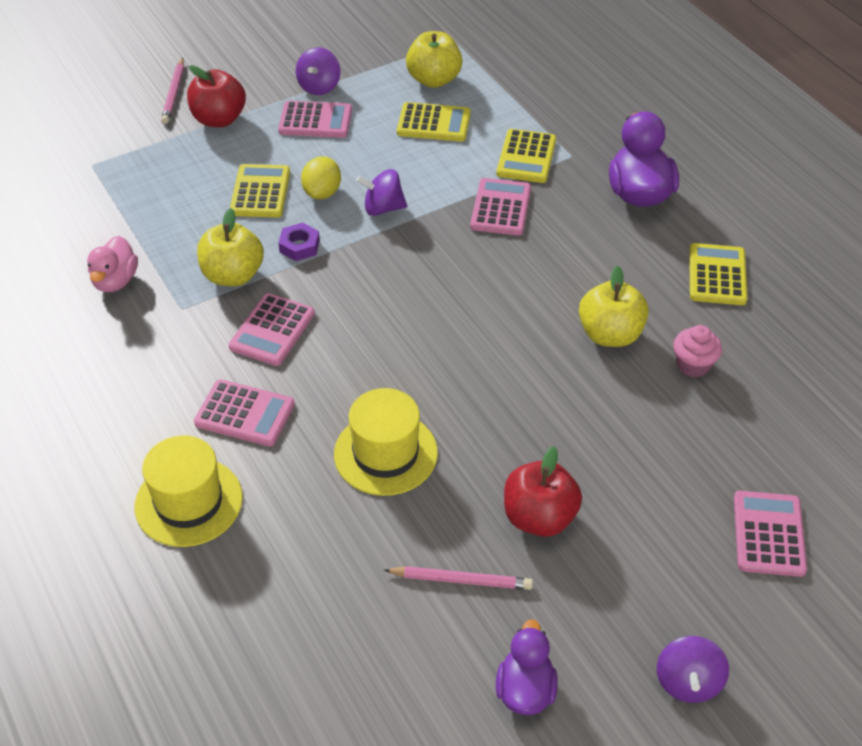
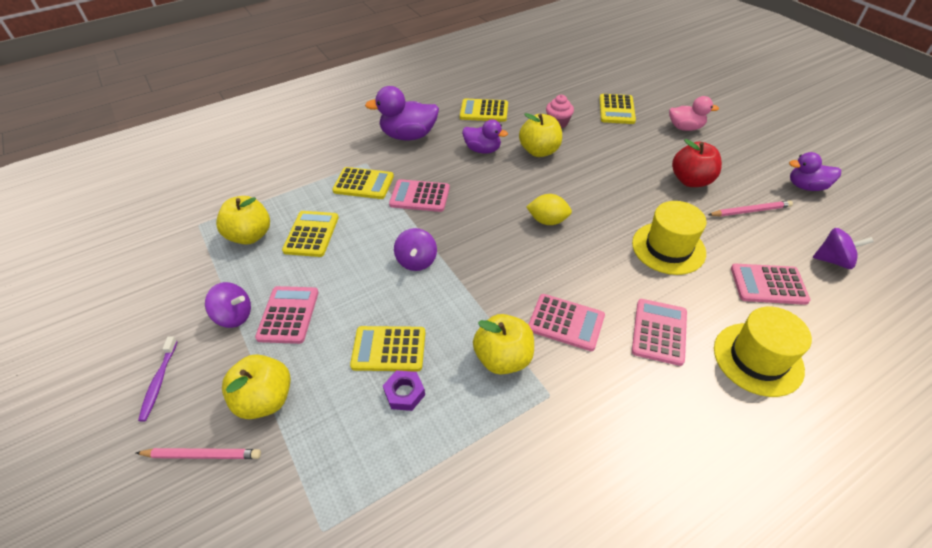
camera: 90 degrees left, 0 degrees up
(115, 281) = (519, 463): pink duck -> pink duck (685, 128)
(219, 119) = (265, 400): red apple -> yellow apple
(251, 57) = (159, 382): none -> purple toothbrush
(299, 246) = (463, 313): purple nut -> purple nut (404, 393)
(322, 192) = (394, 302): yellow lemon -> yellow lemon (547, 221)
(461, 580) = (750, 211): pink pencil -> pink pencil turned 75 degrees clockwise
(609, 270) = (482, 150): none -> purple duck
(688, 682) = (767, 135): purple spinning top -> purple spinning top (833, 260)
(747, 452) = (616, 110): none -> yellow calculator
(768, 534) = (667, 107): pink calculator -> pink calculator (768, 284)

